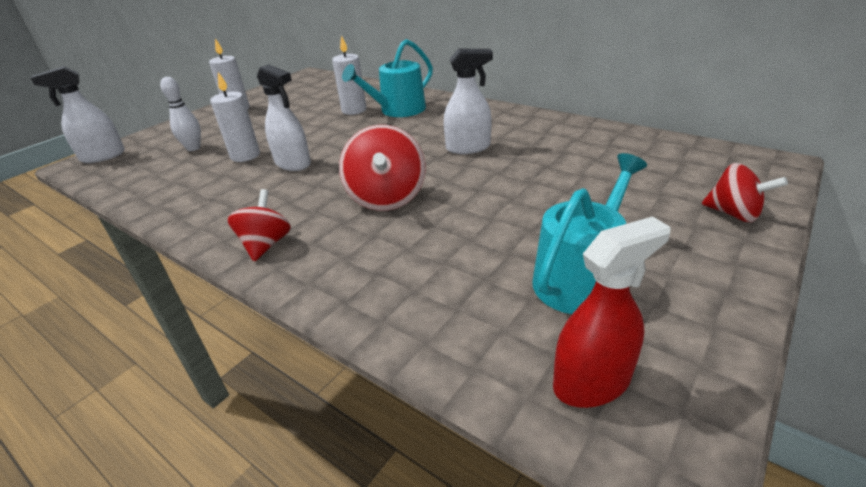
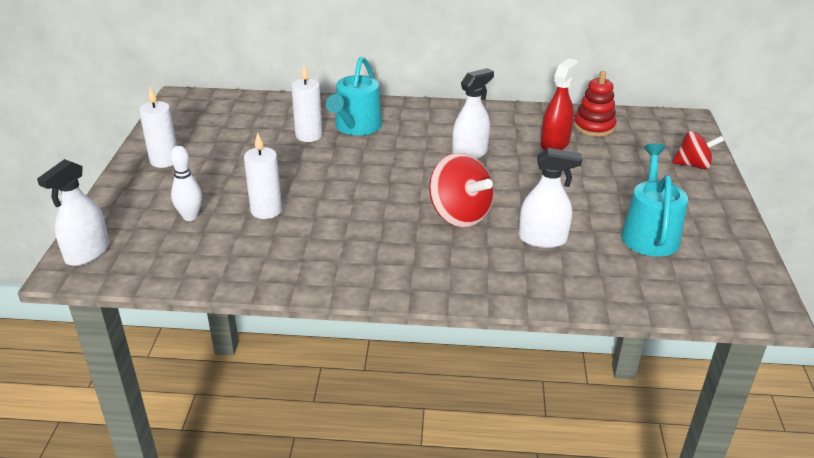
camera: 35 degrees left, 0 degrees up
(266, 244) = (414, 279): red spinning top -> none
(293, 163) = (330, 206): white spray bottle -> white spray bottle (542, 239)
(592, 382) = (706, 286): red spray bottle -> red spray bottle (554, 144)
(635, 148) = (594, 126): none -> red stacking toy

